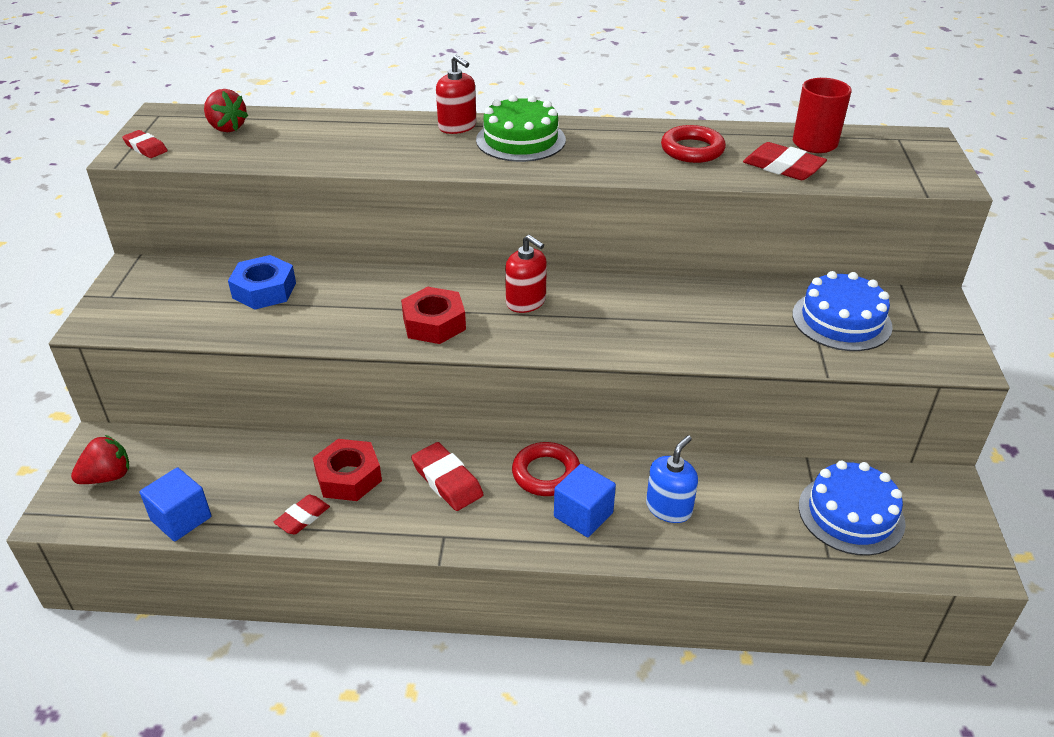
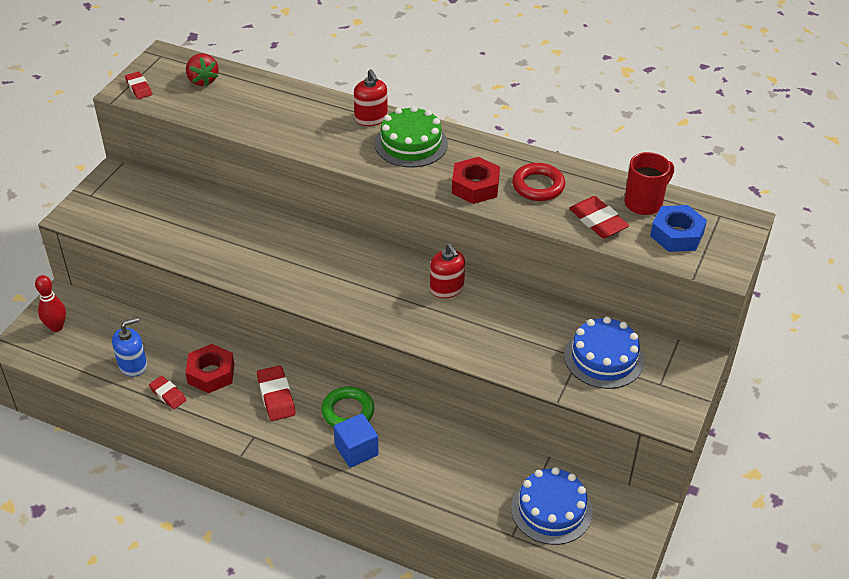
camera: 20 degrees right, 5 degrees up
(108, 477) = (56, 327): red strawberry -> red bowling pin
(181, 518) = (91, 372): blue cube -> none
(264, 290) = (194, 217): blue nut -> blue nut (677, 234)
(302, 517) = (168, 394): red eraser -> red eraser turned 75 degrees clockwise
(434, 323) = (297, 277): red nut -> red nut (475, 186)
(526, 302) = (373, 277): red soap dispenser -> red soap dispenser (447, 288)
(546, 473) = (348, 411): red ring -> green ring
(669, 508) = (420, 464): blue soap dispenser -> blue soap dispenser (133, 365)

